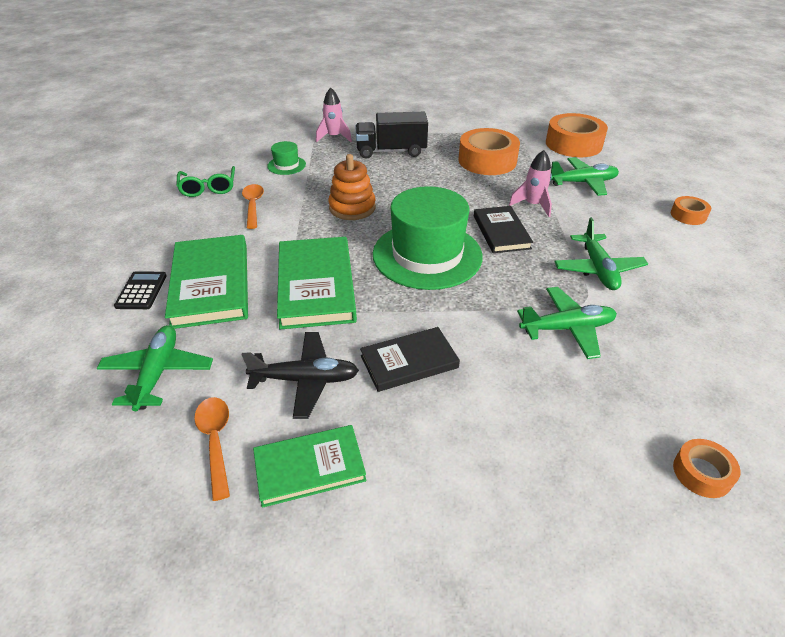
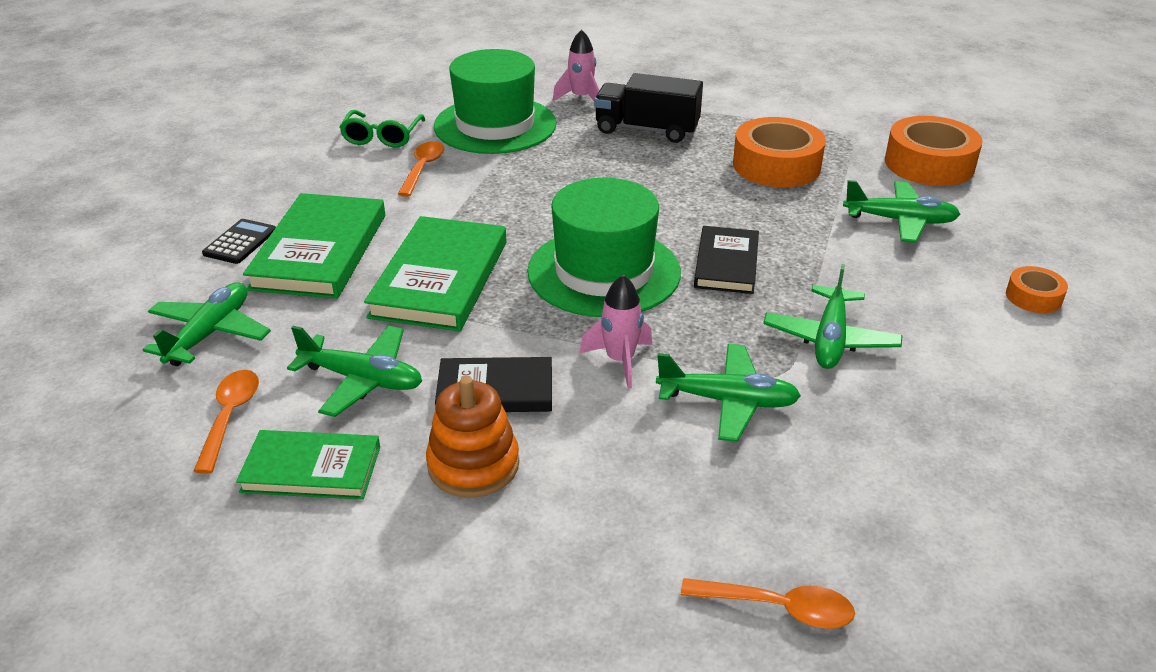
camera: 20 degrees right, 5 degrees down
(286, 165) = (495, 125): green hat -> green hat, size x2.30
(305, 380) = (362, 380): black plane -> green plane
(352, 208) = (545, 194): orange stacking toy -> orange stacking toy (473, 465)
(533, 205) = (799, 237): pink rocket -> pink rocket (620, 361)
(702, 473) = (778, 608): orange tape -> orange spoon

